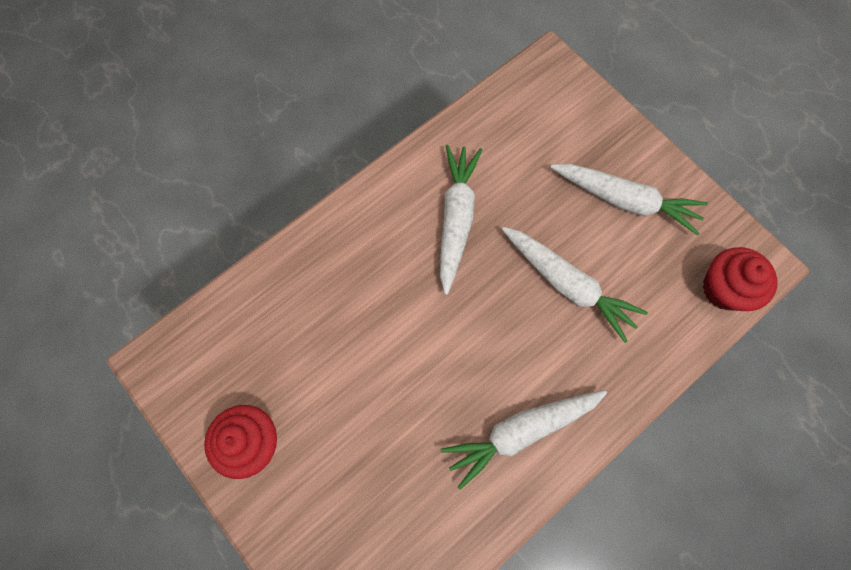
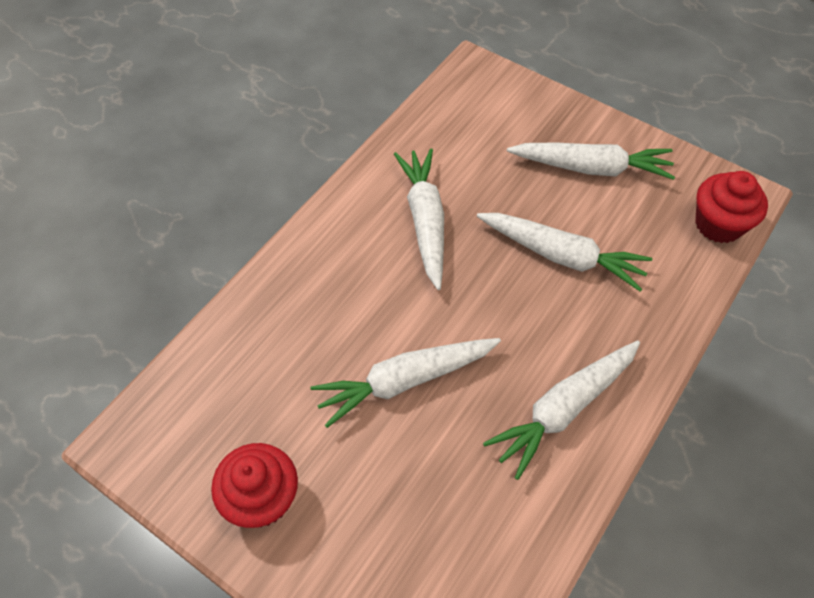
camera: 15 degrees left, 15 degrees down
(394, 370) = (405, 381): none -> white carrot

